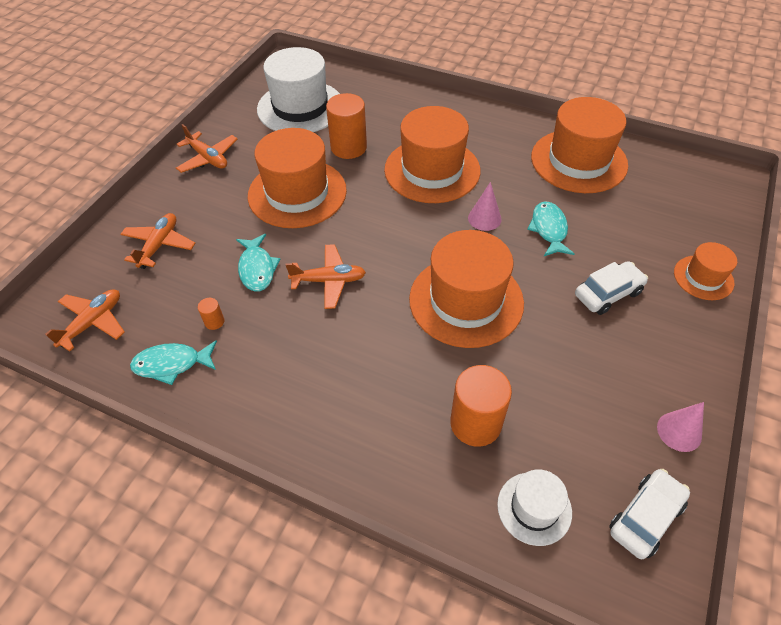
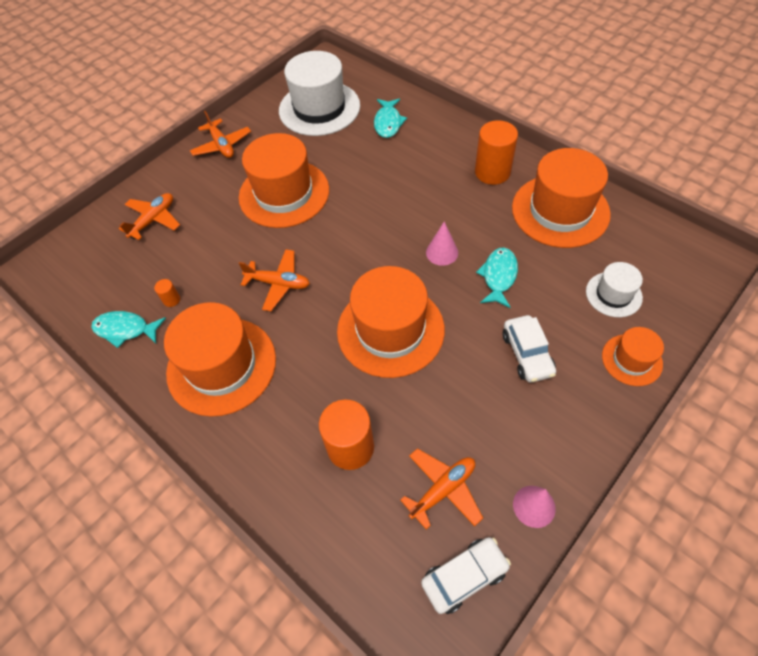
camera: 20 degrees right, 5 degrees up
(93, 323) = (79, 279): orange plane -> orange plane (443, 490)
(257, 268) = (223, 259): turquoise fish -> turquoise fish (388, 123)
(348, 147) = (346, 156): orange cylinder -> orange cylinder (492, 172)
(432, 170) = (413, 194): orange hat -> orange hat (221, 365)
(534, 508) = (368, 538): white hat -> white hat (613, 294)
(608, 293) = (527, 354): white car -> white car turned 90 degrees clockwise

